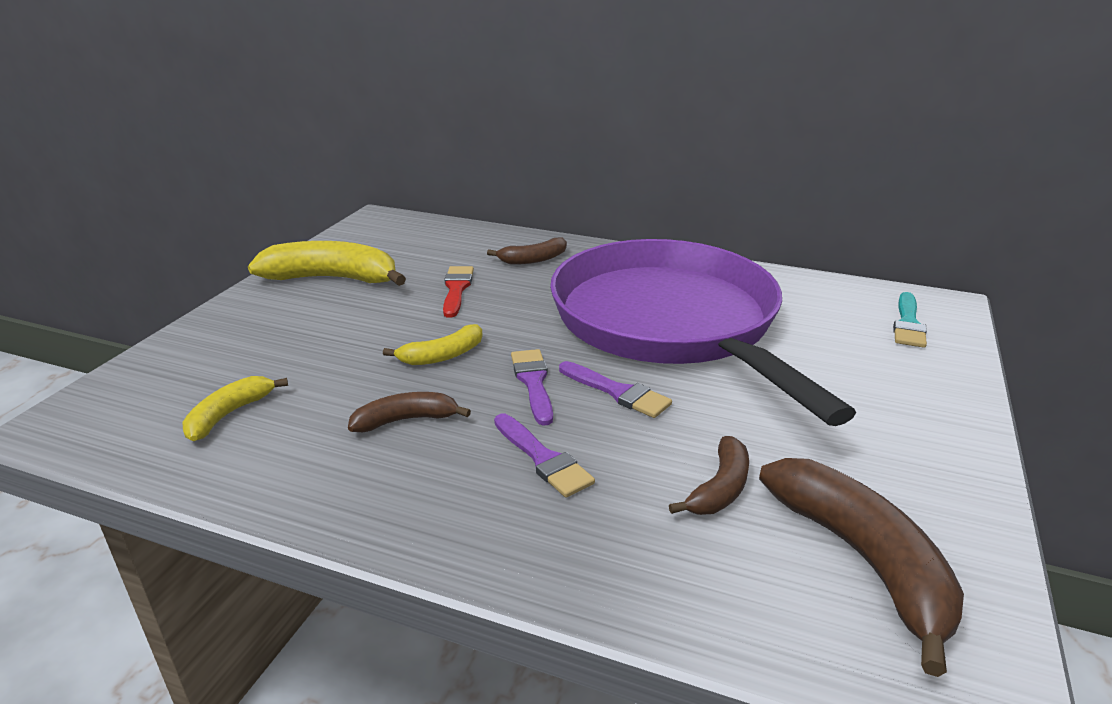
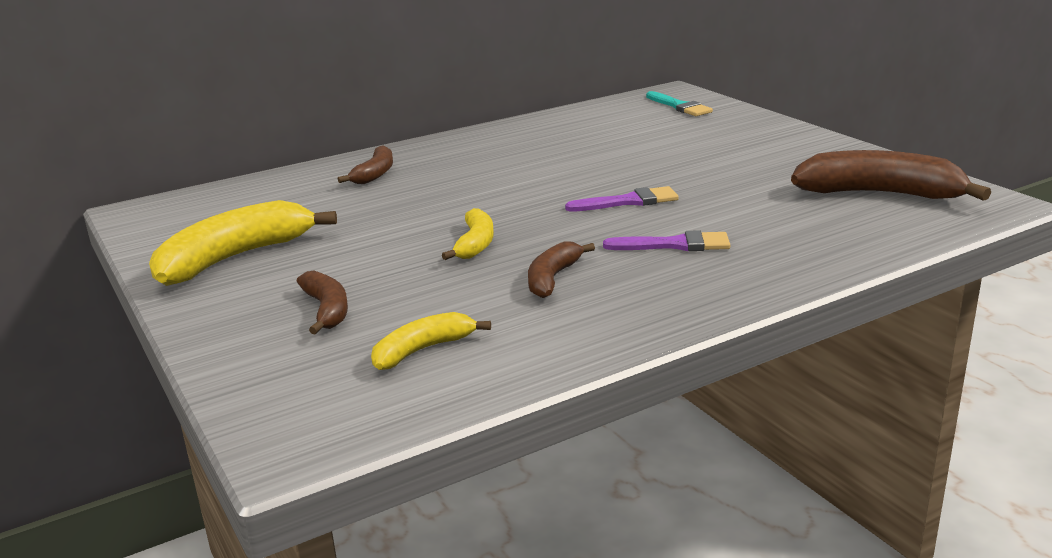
camera: 50 degrees left, 5 degrees down
(229, 414) = (422, 350): yellow banana -> yellow banana turned 75 degrees clockwise
(456, 289) = (369, 213): red brush -> none
(533, 383) = (572, 223): purple brush -> none
(670, 322) = (564, 161): purple pan -> none
(720, 488) = (776, 206): brown banana -> brown banana (327, 310)

